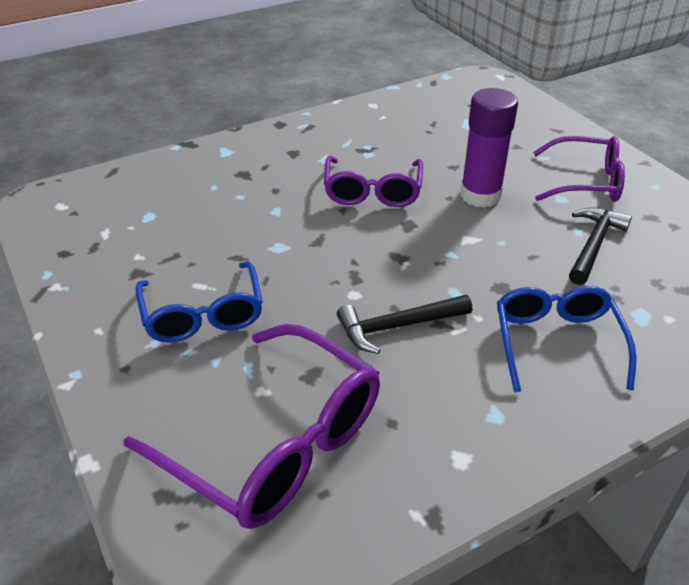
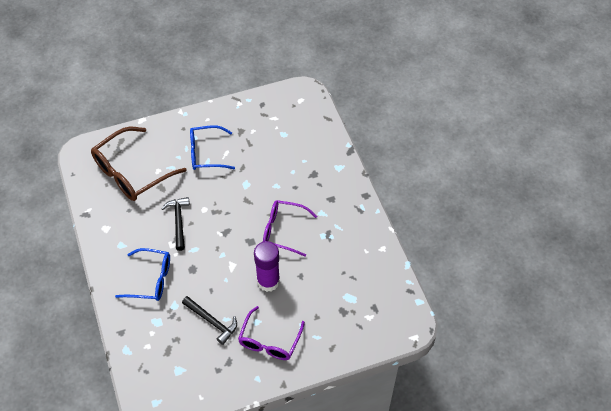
camera: 100 degrees right, 15 degrees up
(275, 443) = (131, 172): purple glasses -> brown glasses

